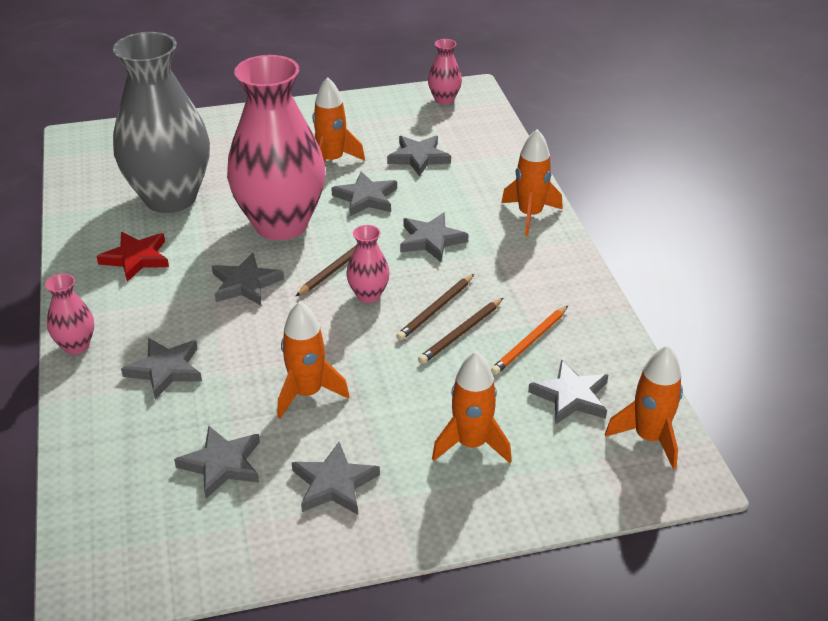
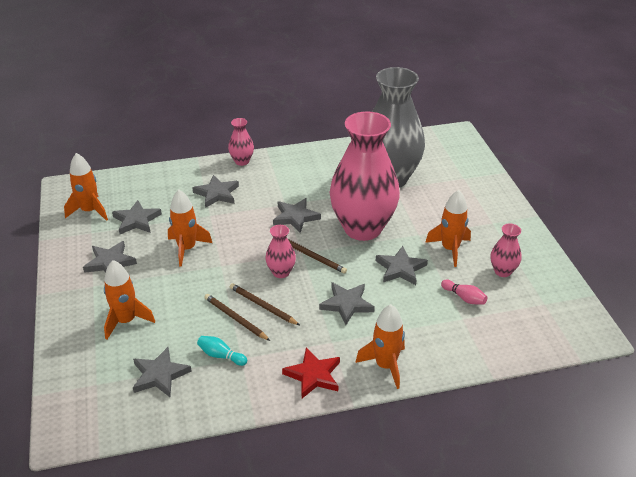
camera: 90 degrees right, 0 degrees up
(136, 258) = (322, 172): red star -> red star (313, 375)
(419, 157) = (464, 298): grey star -> pink bowling pin
(444, 99) = (568, 315): pink vase -> pink vase (502, 271)
(530, 342) = (221, 356): orange pencil -> turquoise bowling pin
(649, 438) = (108, 416): orange rocket -> orange rocket (90, 211)

